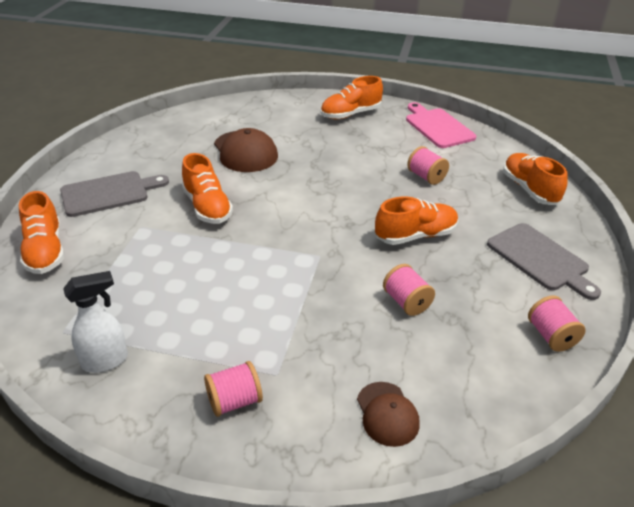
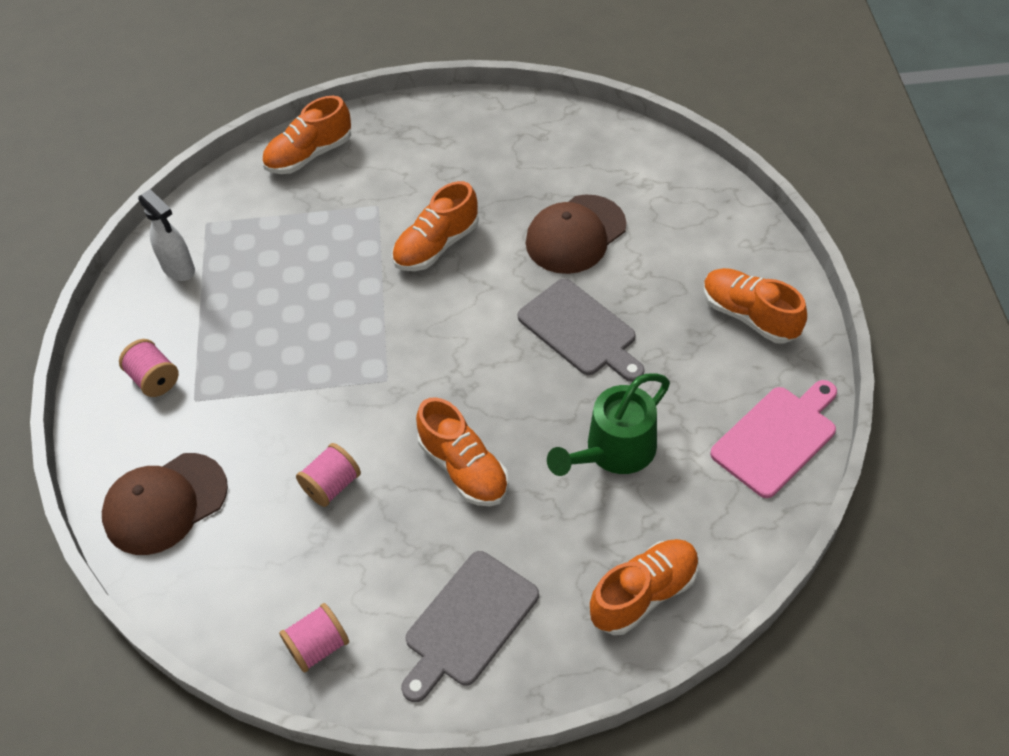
camera: 75 degrees right, 15 degrees up
(109, 193) = (425, 153): grey cutting board -> grey cutting board (580, 330)
(387, 414) = (165, 503): brown cap -> brown cap, size x1.64
(426, 177) = (613, 452): pink spool -> green watering can

